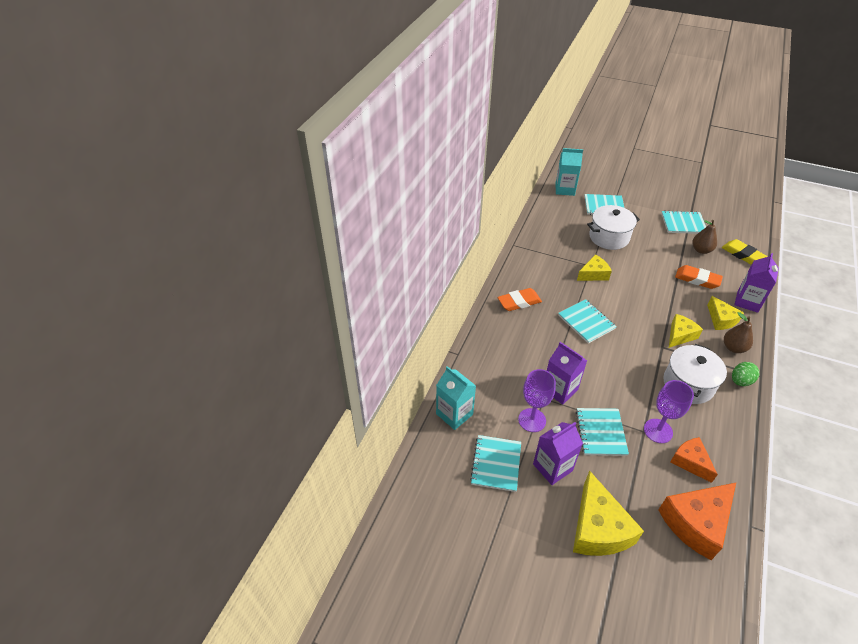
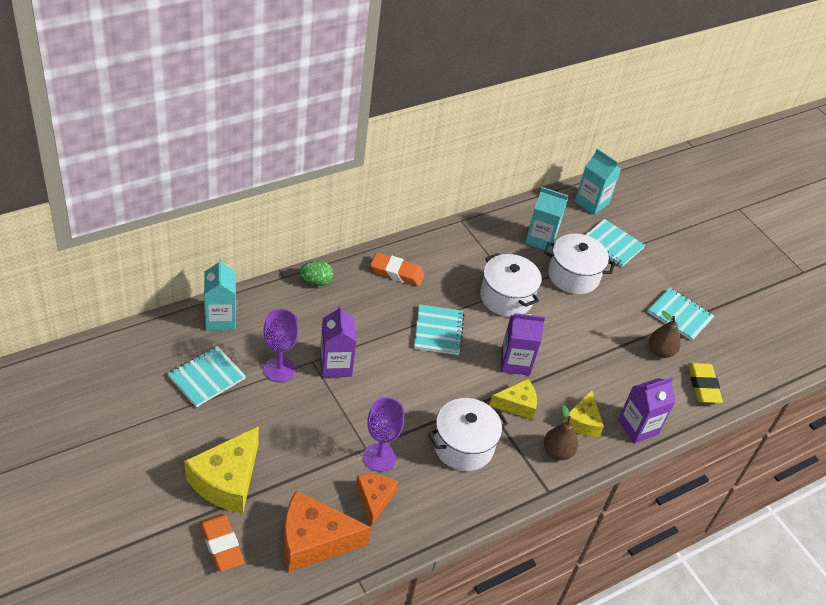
camera: 30 degrees right, 0 degrees up
(552, 467) = (249, 414): purple carton -> purple carton (515, 362)
(567, 227) = (540, 239): none -> turquoise carton
(593, 274) = (506, 297): yellow cheese -> white pot
(600, 432) = (326, 421): turquoise notebook -> none
(697, 279) = (612, 373): orange eraser -> orange eraser (221, 545)
(740, 381) = (520, 481): green egg -> green egg (316, 281)

